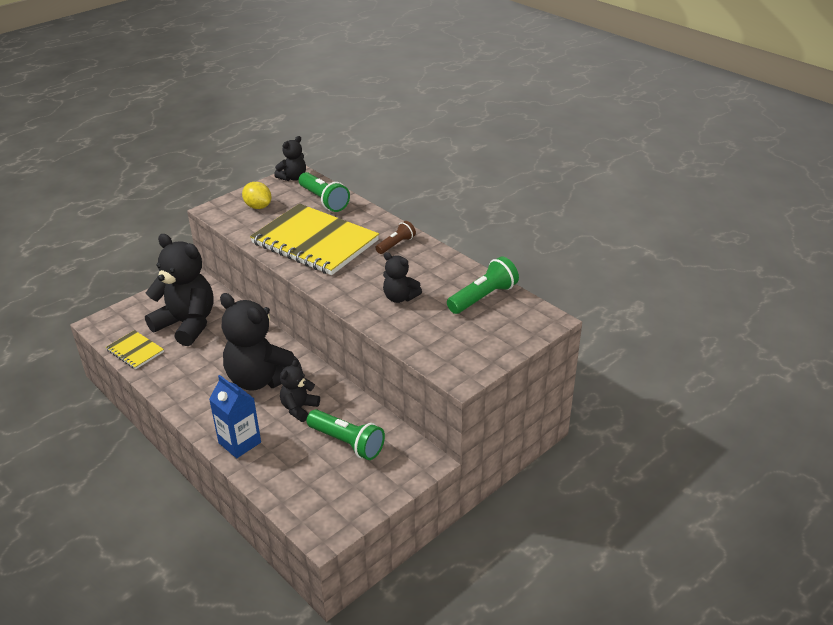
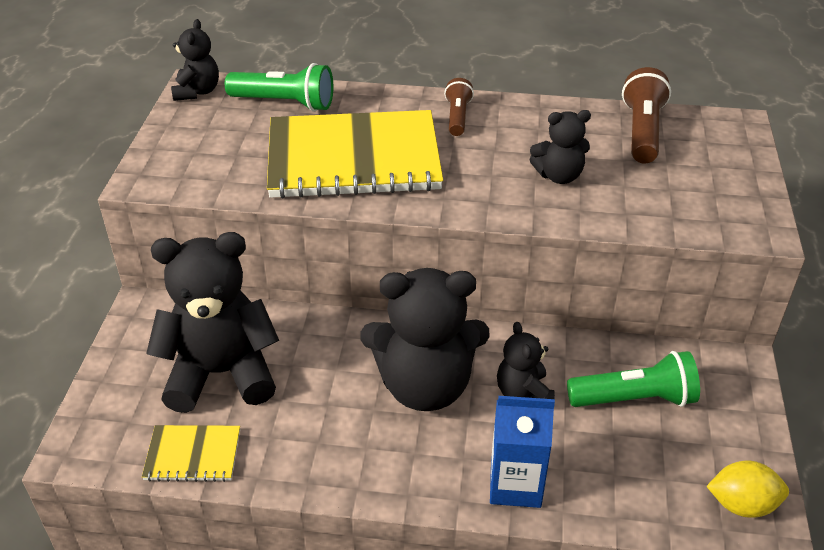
camera: 40 degrees left, 5 degrees up
(258, 207) = (204, 148): yellow lemon -> yellow lemon (742, 504)
(483, 297) = (642, 131): green flashlight -> brown flashlight

